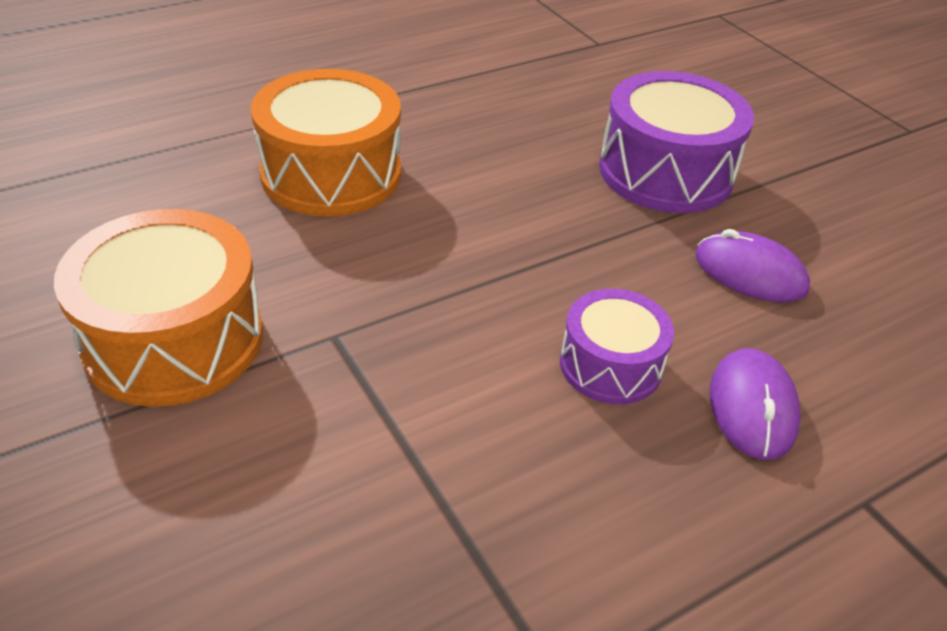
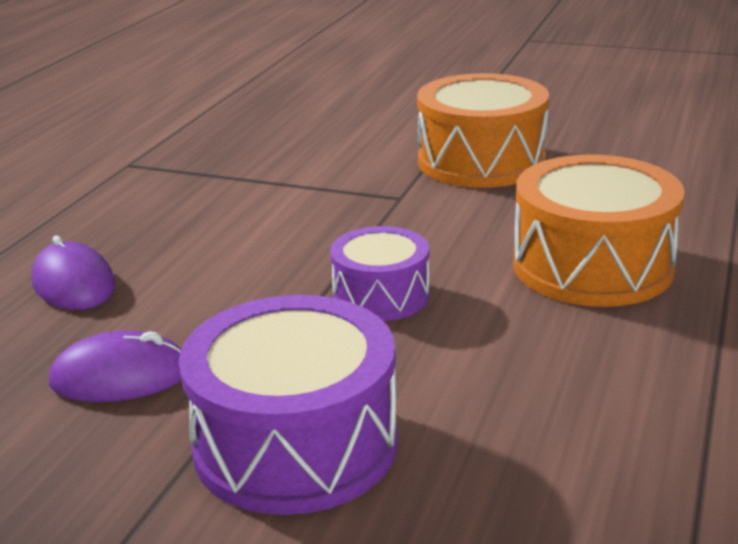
camera: 145 degrees right, 15 degrees down
(610, 365) = (200, 261): purple drum -> purple drum (381, 295)

